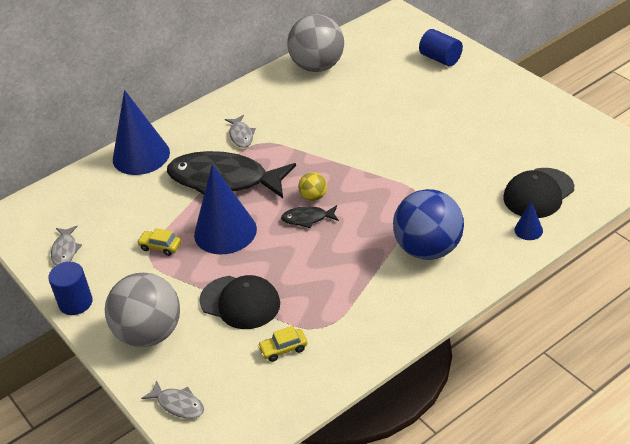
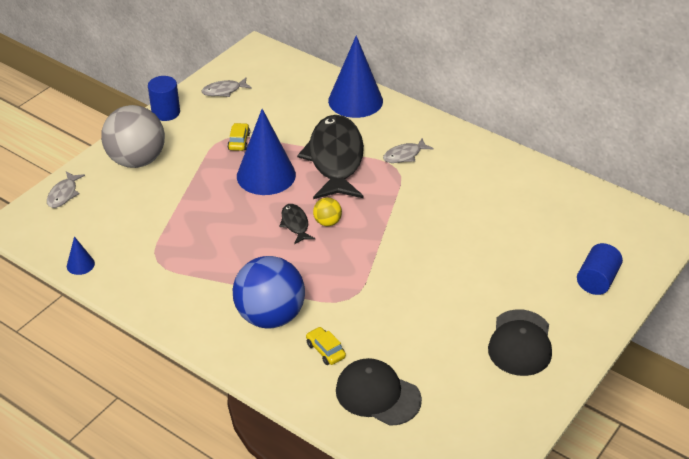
camera: 70 degrees right, 0 degrees up
(240, 302) = (179, 204): black cap -> black cap (520, 343)
(283, 349) = (128, 241): yellow car -> yellow car (325, 350)
(318, 66) = (539, 185): grey ball -> none
(528, 230) = (315, 392): blue cone -> blue cone (80, 264)

